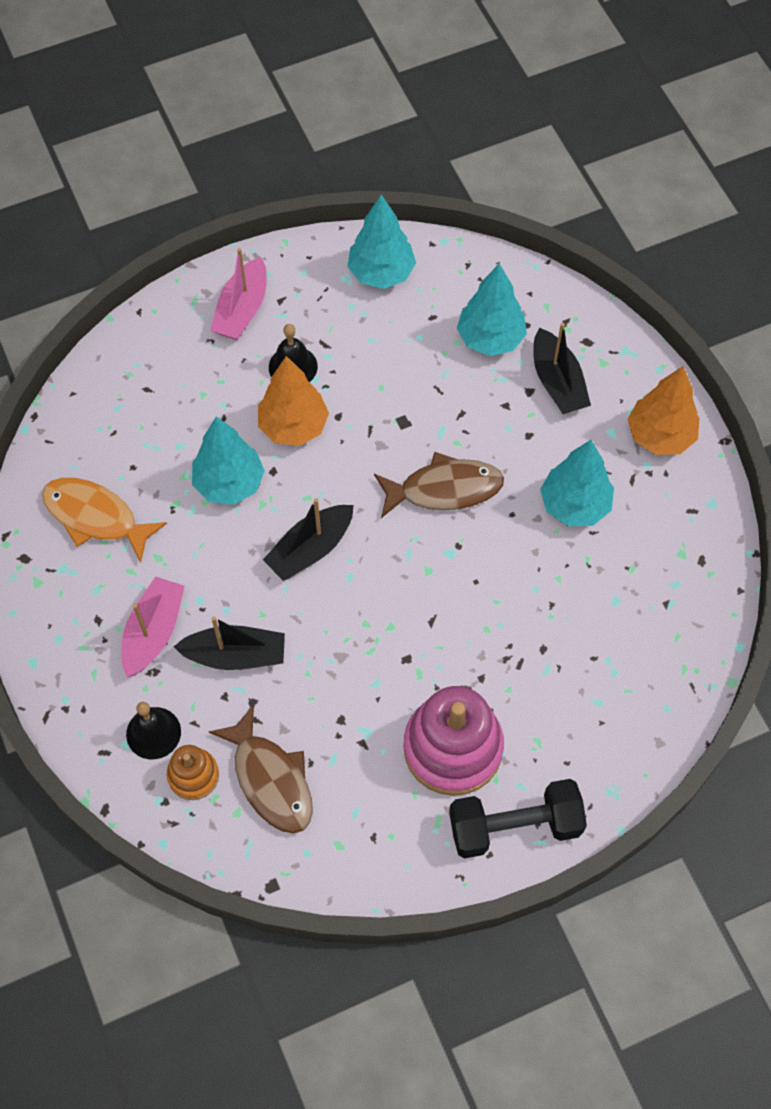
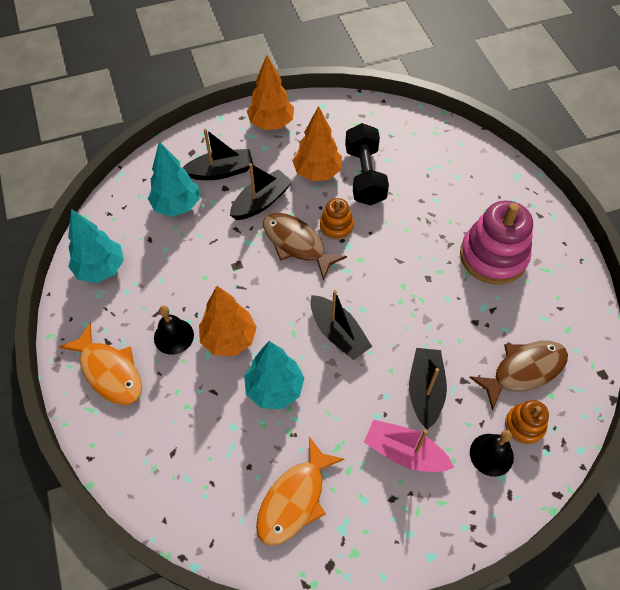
camera: 85 degrees left, 5 degrees down
(242, 309) = (109, 371): pink boat -> orange fish
(444, 489) = (297, 244): brown fish -> brown fish turned 45 degrees counterclockwise
(481, 536) = (336, 226): none -> orange stacking toy
(511, 439) = (261, 202): none -> black boat
(514, 826) = (544, 227): black dumbbell -> black dumbbell (365, 176)
(574, 505) = (317, 173): turquoise tree -> orange tree

